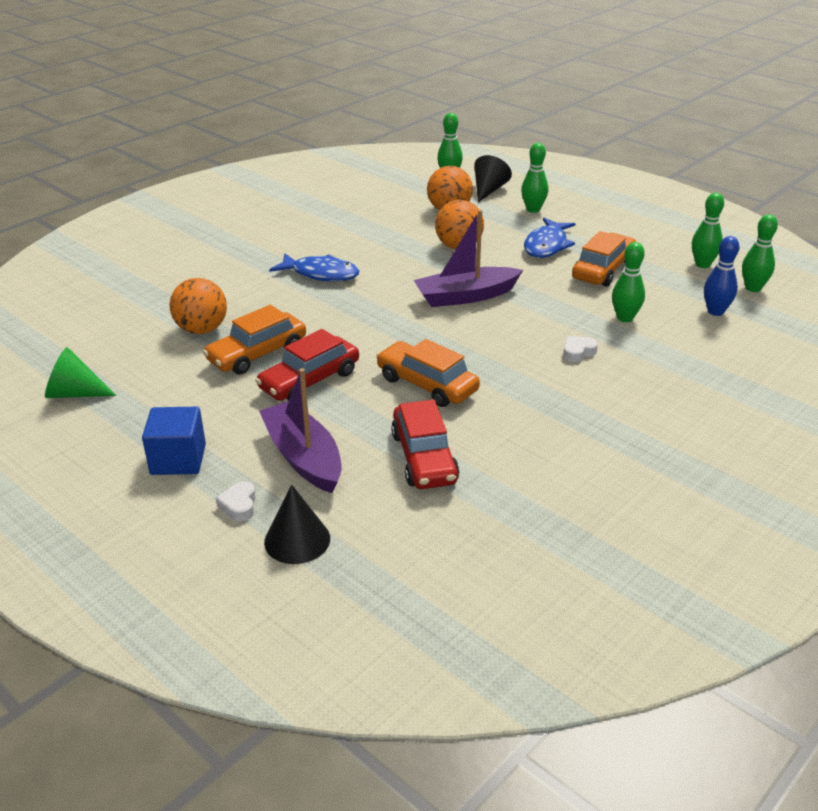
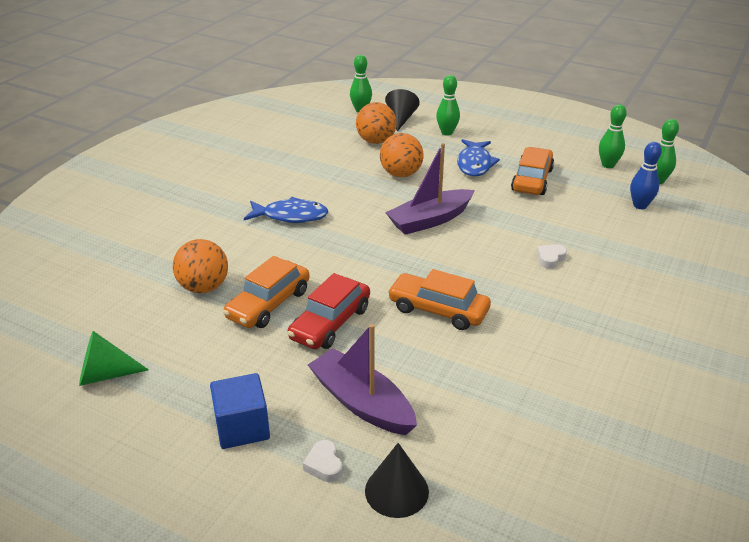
camera: 15 degrees left, 0 degrees up
(424, 458) = (471, 383): red car -> none
(625, 318) = (572, 221): green bowling pin -> none

